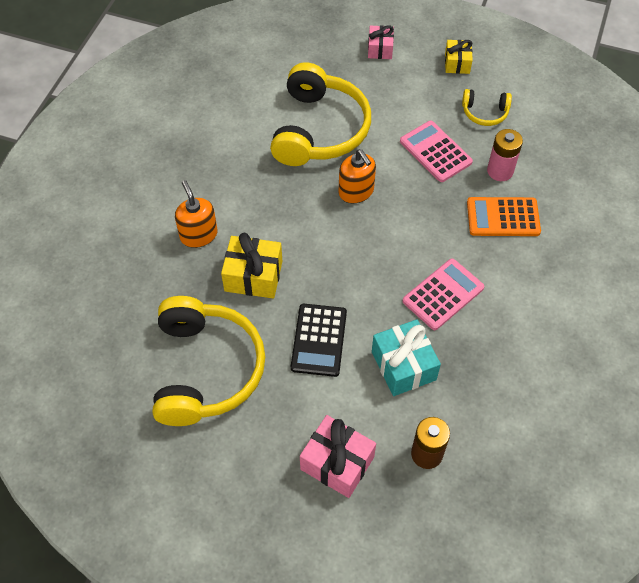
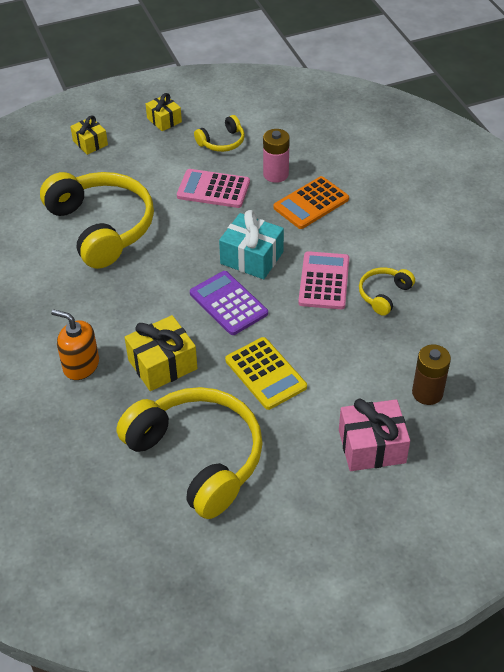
camera: 40 degrees left, 10 degrees down
(319, 340) = (265, 373): black calculator -> yellow calculator
(349, 260) = (228, 303): none -> purple calculator
(356, 191) = (181, 253): orange soap dispenser -> none
(380, 49) = (90, 143): pink gift -> yellow gift
(403, 365) = (347, 347): turquoise gift -> turquoise gift (252, 258)
(480, 342) = (384, 294): none -> yellow headphones

